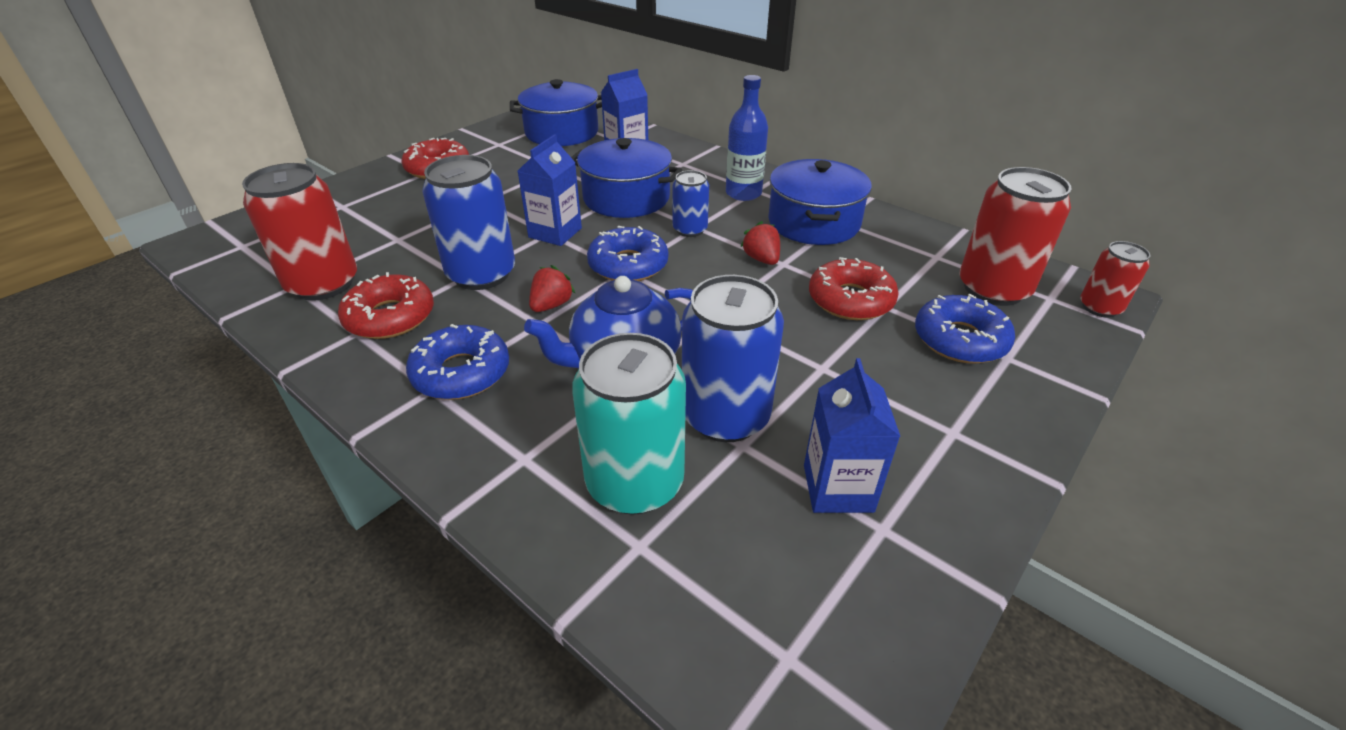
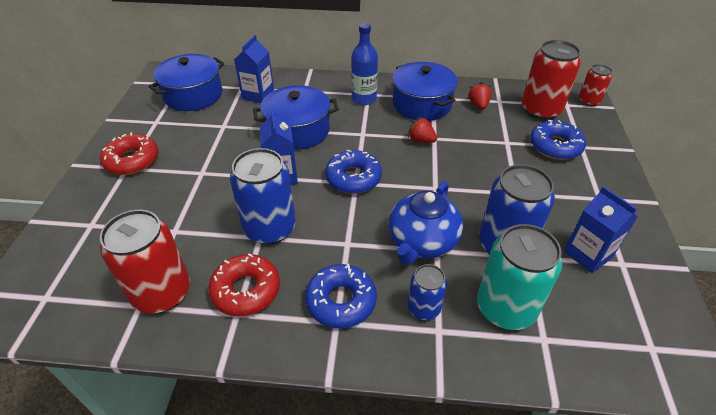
camera: 35 degrees left, 5 degrees up
(551, 305) = (340, 227): red strawberry -> red strawberry (478, 105)
(690, 230) = (361, 137): blue can -> blue can (424, 308)
(850, 300) = (488, 146): red donut -> none

